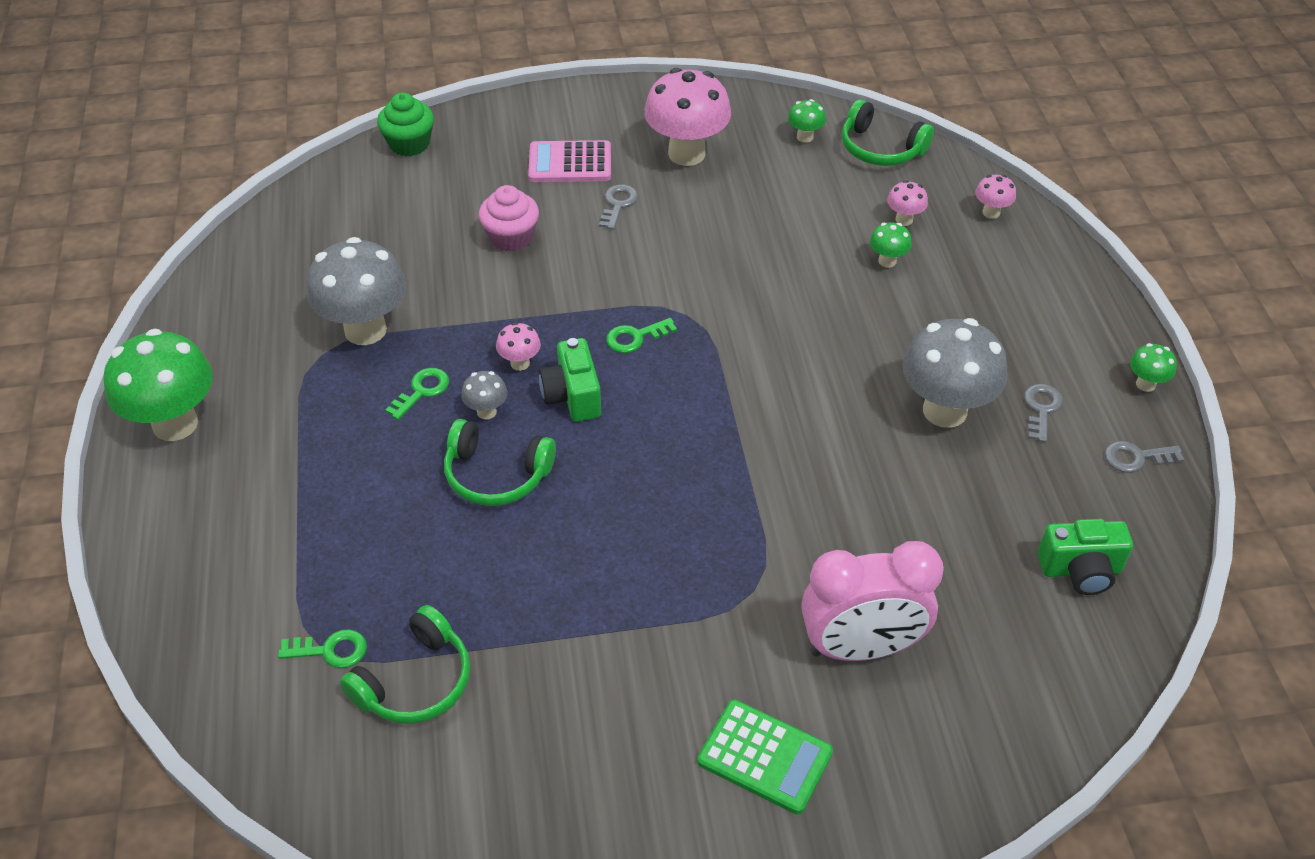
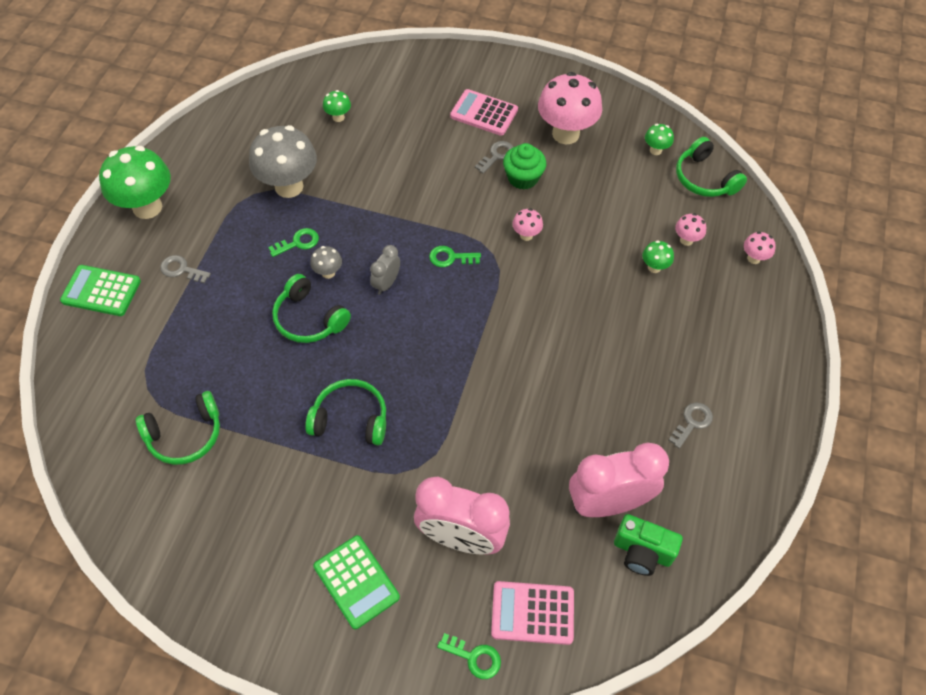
camera: 25 degrees right, 10 degrees up
(173, 552) = (101, 291): none -> green calculator
(330, 650) = (150, 393): green key -> green key (474, 657)
(409, 144) = (390, 62): green cupcake -> green cupcake (523, 178)
(511, 237) = (414, 154): pink cupcake -> none
(520, 363) = (368, 247): pink mushroom -> pink mushroom (526, 235)
(572, 396) = (386, 283): green camera -> grey clock
(630, 570) = (350, 419): none -> green headphones
(944, 411) = (623, 395): grey mushroom -> none
(1002, 694) = (532, 613): none -> pink calculator
(1006, 534) = (608, 503): none -> pink clock
(1136, 458) = (737, 488): grey key -> grey key (181, 269)
(1145, 384) = (781, 435): green mushroom -> green mushroom (338, 117)

